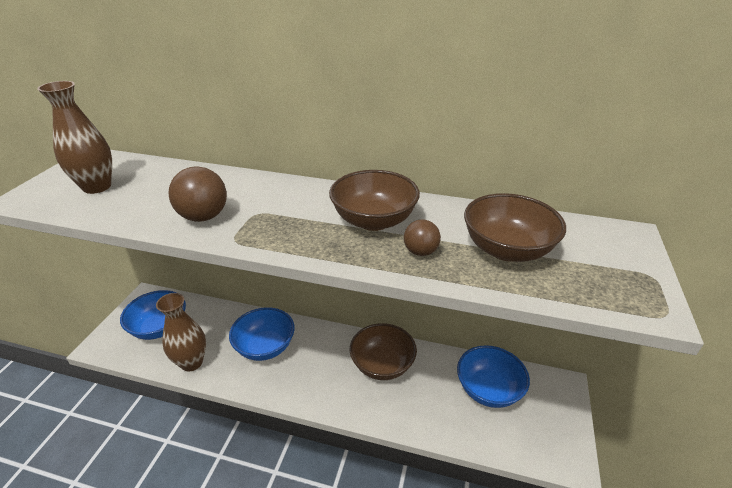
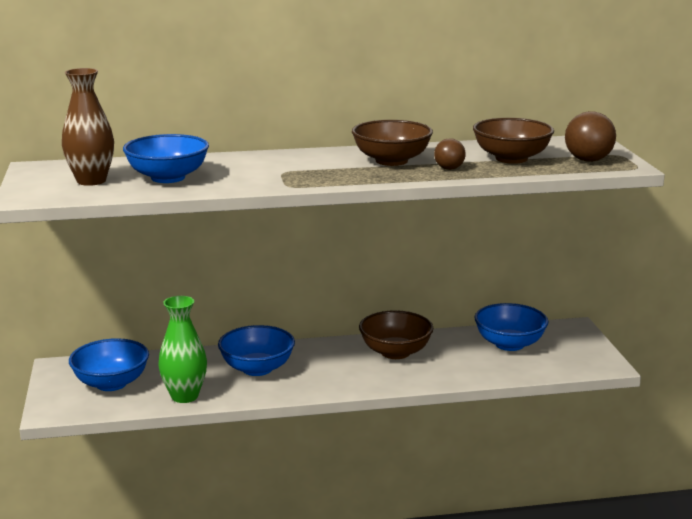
camera: 25 degrees left, 15 degrees down
(155, 197) = (168, 178): none -> blue bowl
(191, 362) = (184, 396): brown vase -> green vase
(204, 217) = (238, 180): brown ball -> brown ball (588, 160)

